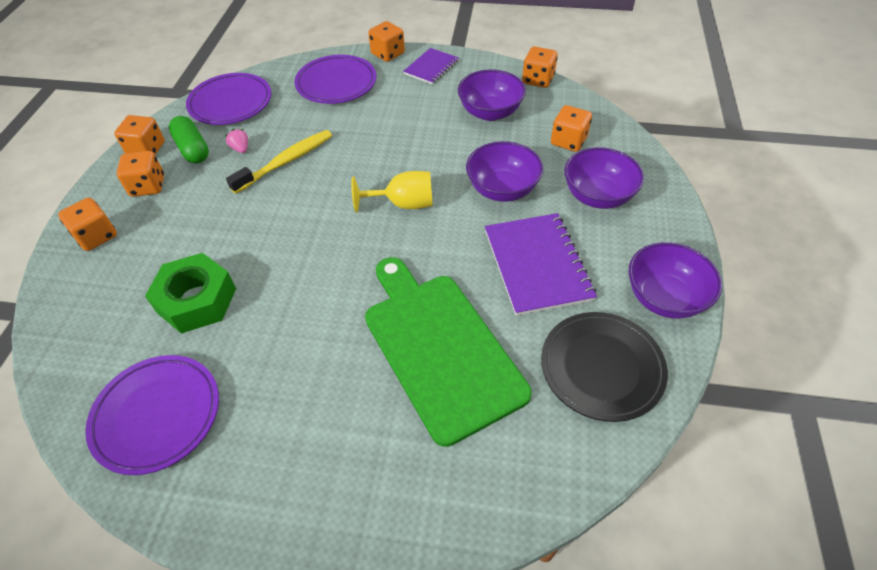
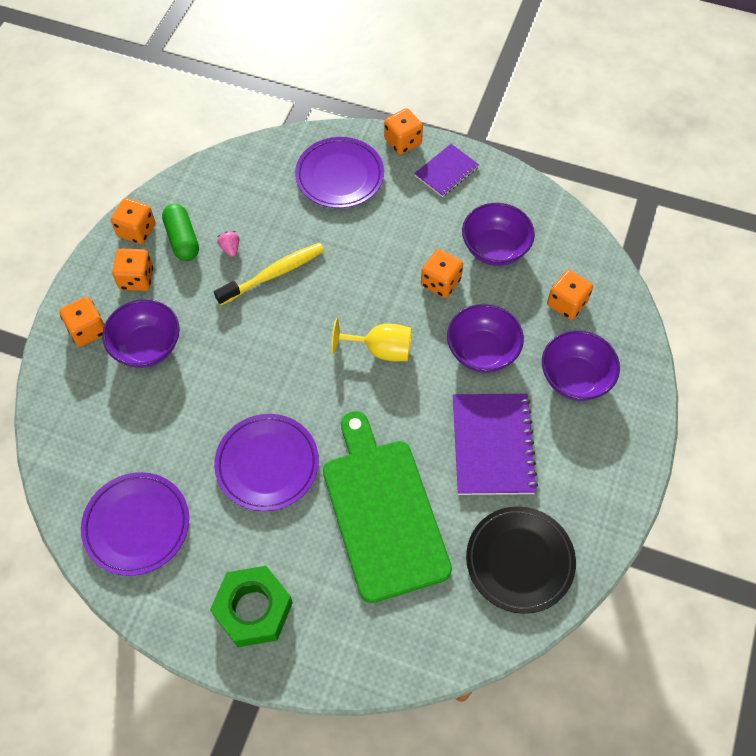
camera: 10 degrees right, 10 degrees up
(197, 300) = (176, 420): green nut -> green nut (253, 609)
(231, 103) = (225, 183): purple plate -> purple plate (267, 464)
(538, 80) = (558, 212): orange dice -> orange dice (440, 282)
(664, 298) = (600, 504): purple bowl -> purple bowl (147, 347)

